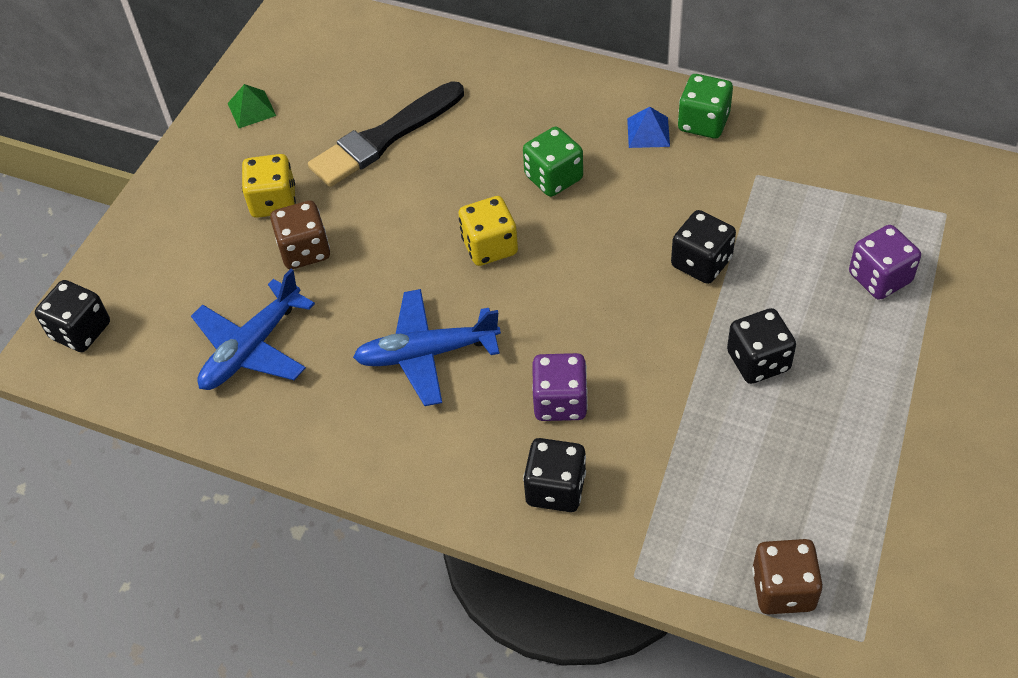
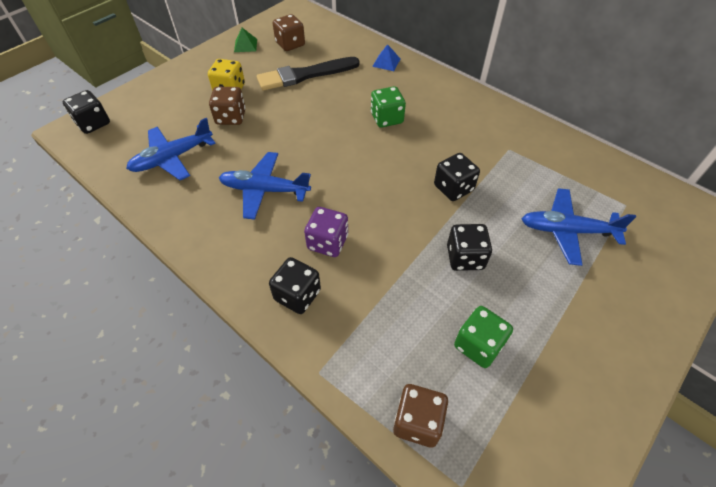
camera: 15 degrees right, 0 degrees up
(328, 85) = (290, 44): none -> brown dice
(489, 246) = (332, 144): yellow dice -> none
(648, 132) = (453, 110): blue pyramid -> blue pyramid (386, 62)
(703, 122) = (488, 113): green dice -> green dice (478, 345)
(879, 278) = (567, 231): purple dice -> blue plane

